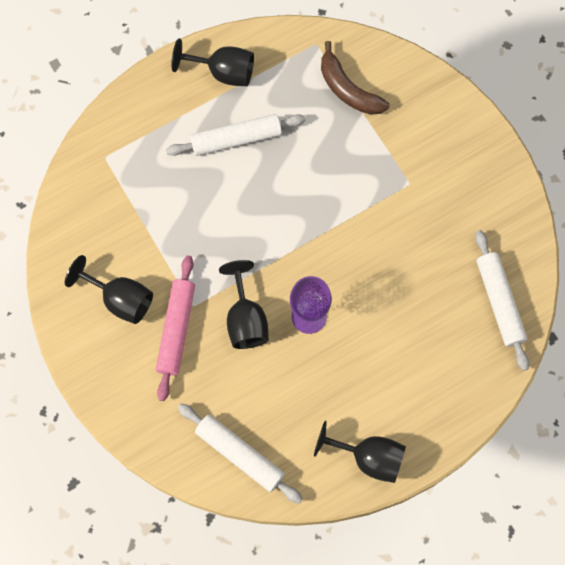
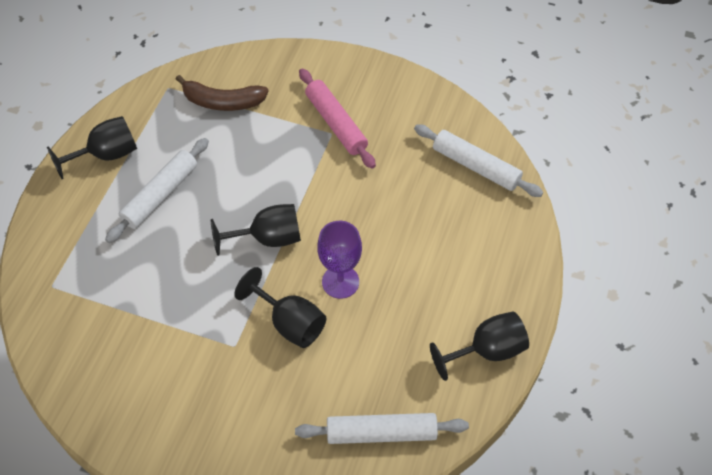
camera: 40 degrees left, 15 degrees down
(120, 299) = (163, 388): black goblet -> black goblet (268, 238)
(176, 329) = (236, 375): pink rolling pin -> pink rolling pin (336, 123)

